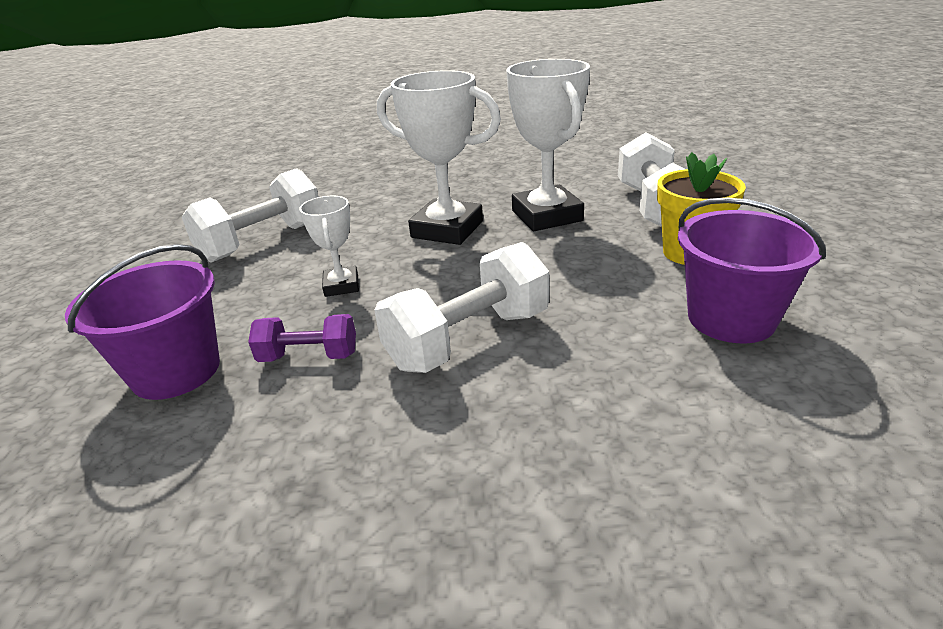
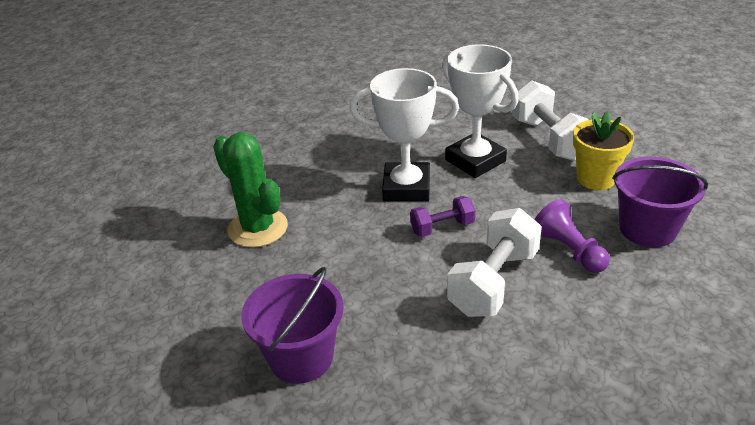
camera: 20 degrees left, 5 degrees up
(263, 241) = (258, 228): white dumbbell -> green cactus
(309, 356) = (391, 321): purple dumbbell -> purple dumbbell (442, 227)
(341, 286) = (365, 257): white trophy -> none
(597, 323) = (568, 250): none -> purple pawn

